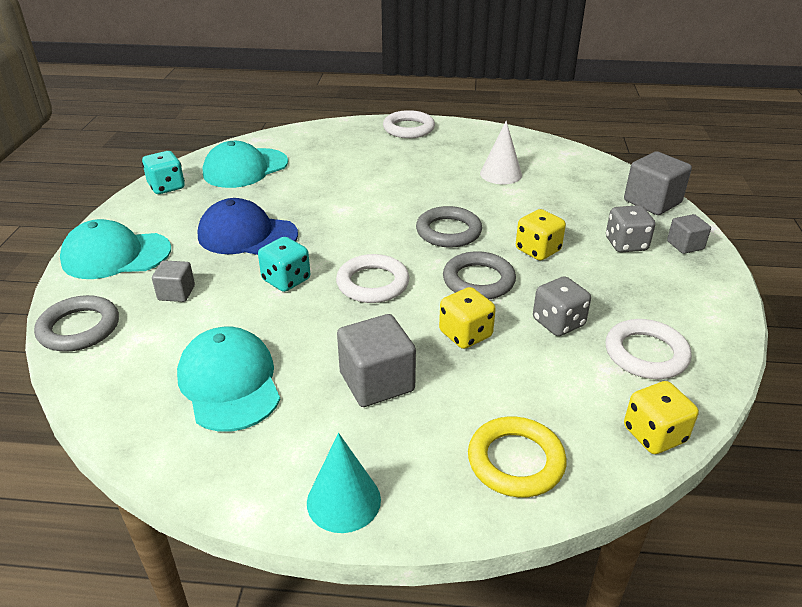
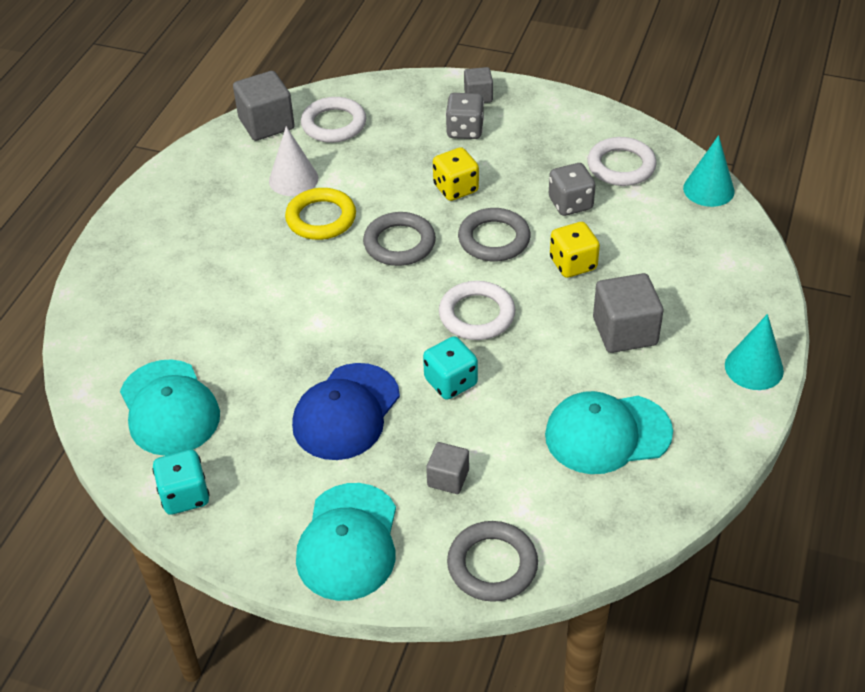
camera: 75 degrees left, 10 degrees up
(408, 128) = (134, 234): white ring -> white ring (334, 124)
(515, 461) = (725, 266): yellow ring -> yellow ring (321, 218)
(652, 202) = (397, 91): grey cube -> grey cube (266, 124)
(654, 434) = (708, 189): yellow dice -> turquoise cone

